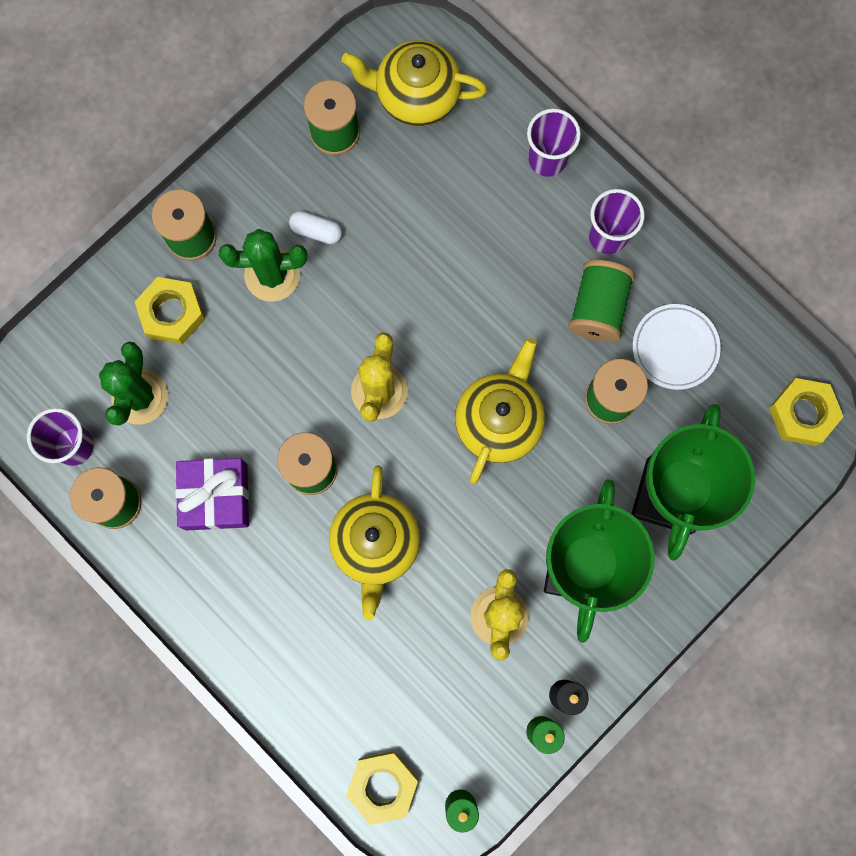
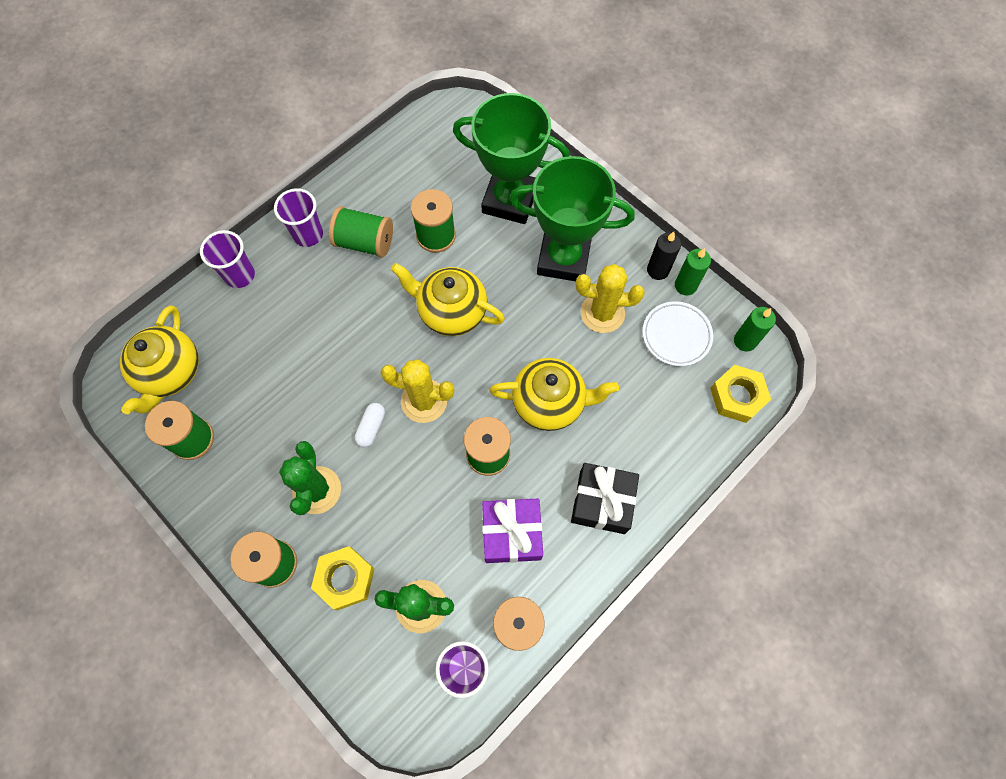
camera: 90 degrees left, 10 degrees down
(250, 604) = (602, 502): none -> black gift
(316, 231) = (281, 453): white capsule -> white capsule (371, 427)
(675, 348) = (399, 193): white plate -> white plate (676, 335)
(802, 414) = (451, 118): yellow nut -> none

